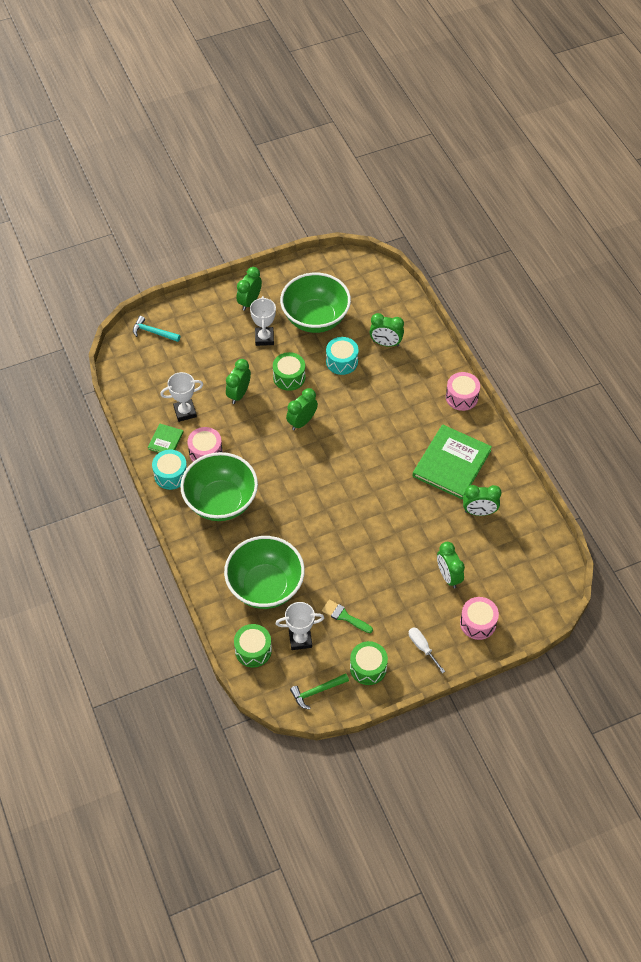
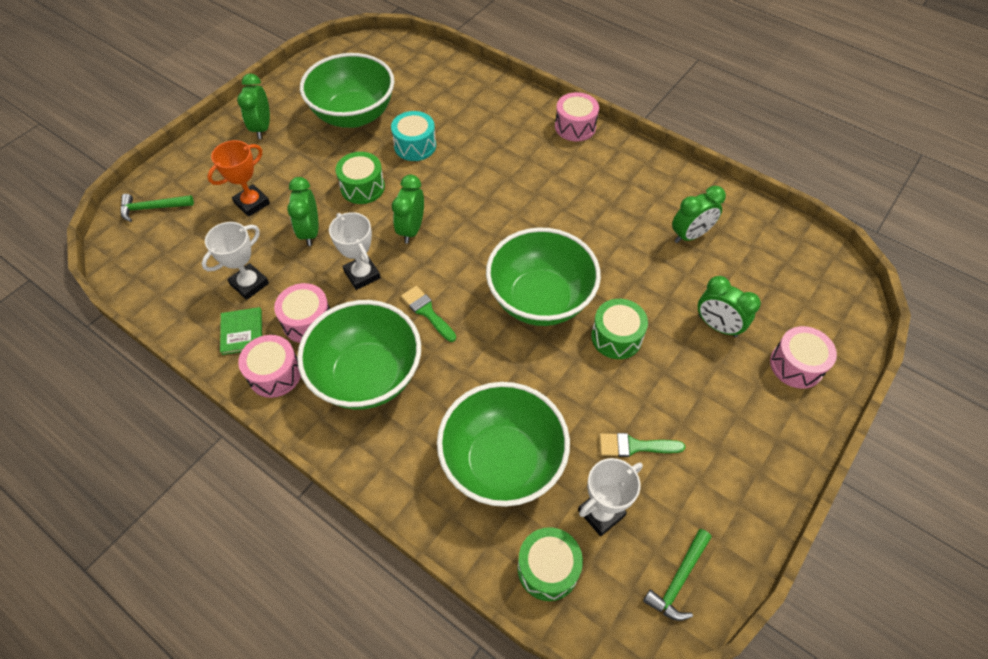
camera: 30 degrees left, 0 degrees up
(153, 332) = (152, 208): turquoise hammer -> green hammer
(171, 475) = (275, 374): turquoise drum -> pink drum
(214, 356) = (252, 203): none -> orange trophy
(264, 338) = (304, 158): white trophy -> white trophy (362, 275)
(278, 480) = (427, 312): none -> green brush
(351, 506) = (540, 299): none -> green bowl
(368, 668) = (717, 502): green drum -> green drum (616, 337)
(385, 343) = (452, 108): green clock -> none
(422, 647) = (760, 434): white screwdriver -> none
(451, 463) = (618, 198): green book -> none

